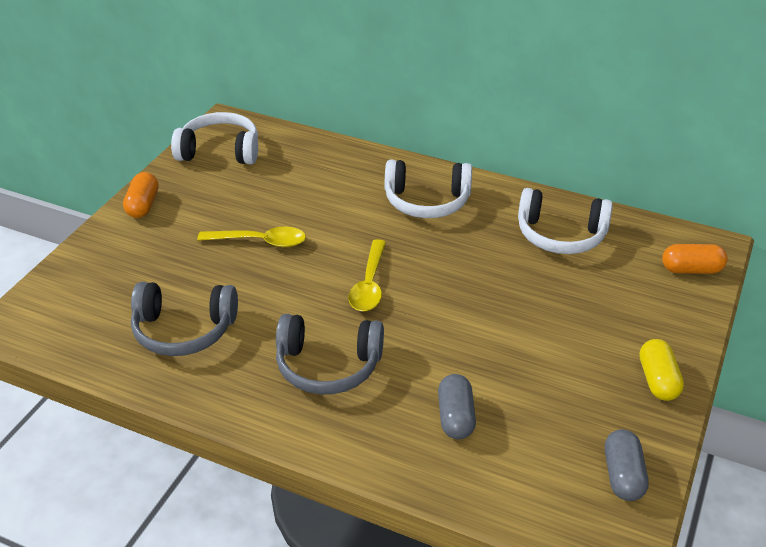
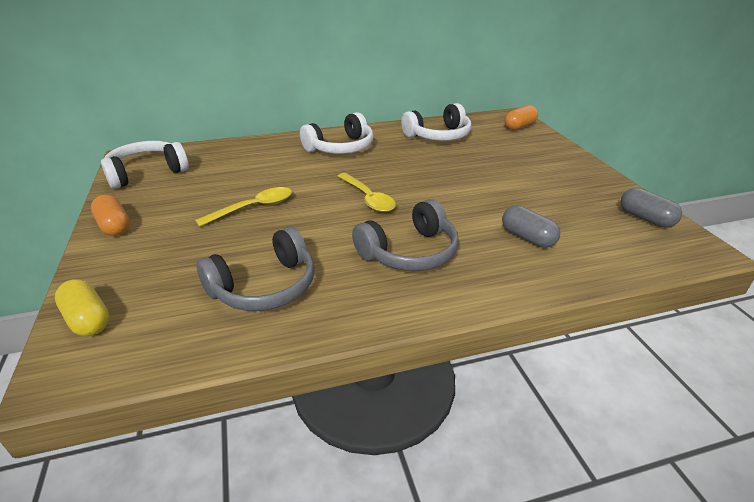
camera: 40 degrees left, 5 degrees down
(658, 380) = (584, 172): yellow capsule -> yellow capsule (88, 319)

